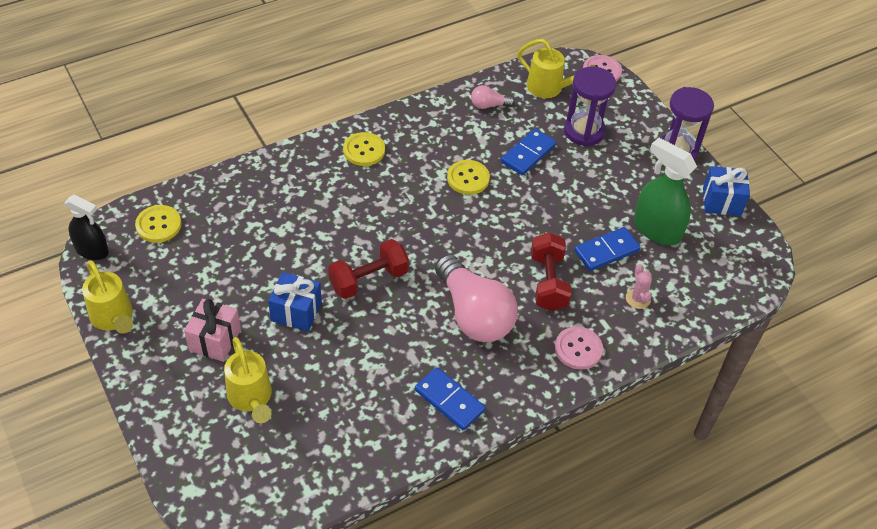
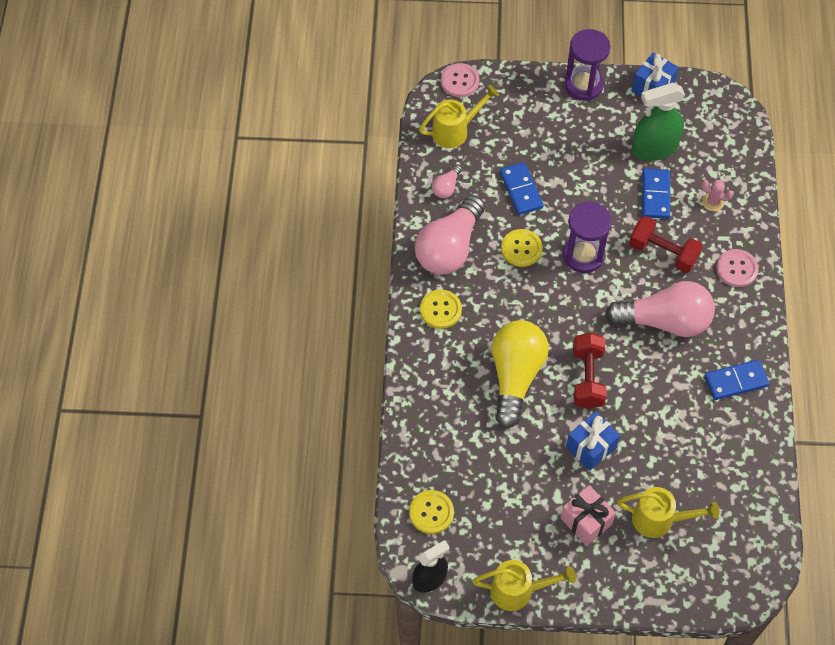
camera: 55 degrees left, 10 degrees up
(333, 227) = (515, 376): none -> yellow light bulb
(430, 131) = (449, 248): none -> pink light bulb
(584, 131) = (521, 135): purple hourglass -> purple hourglass (583, 255)

